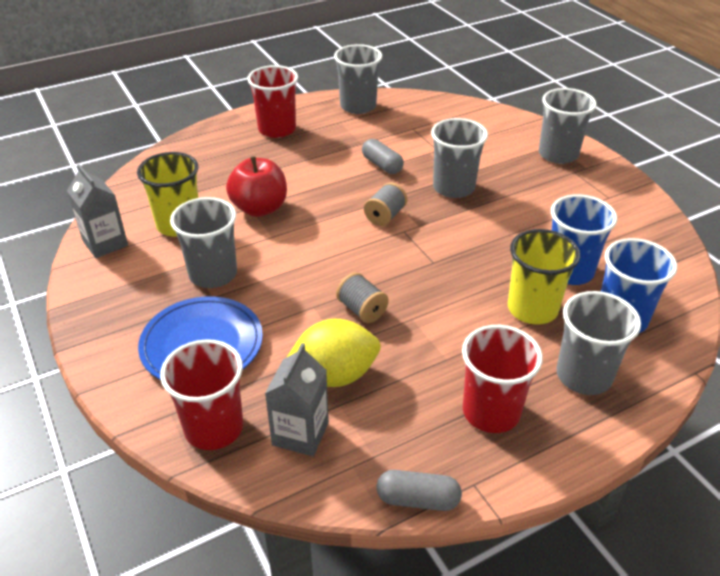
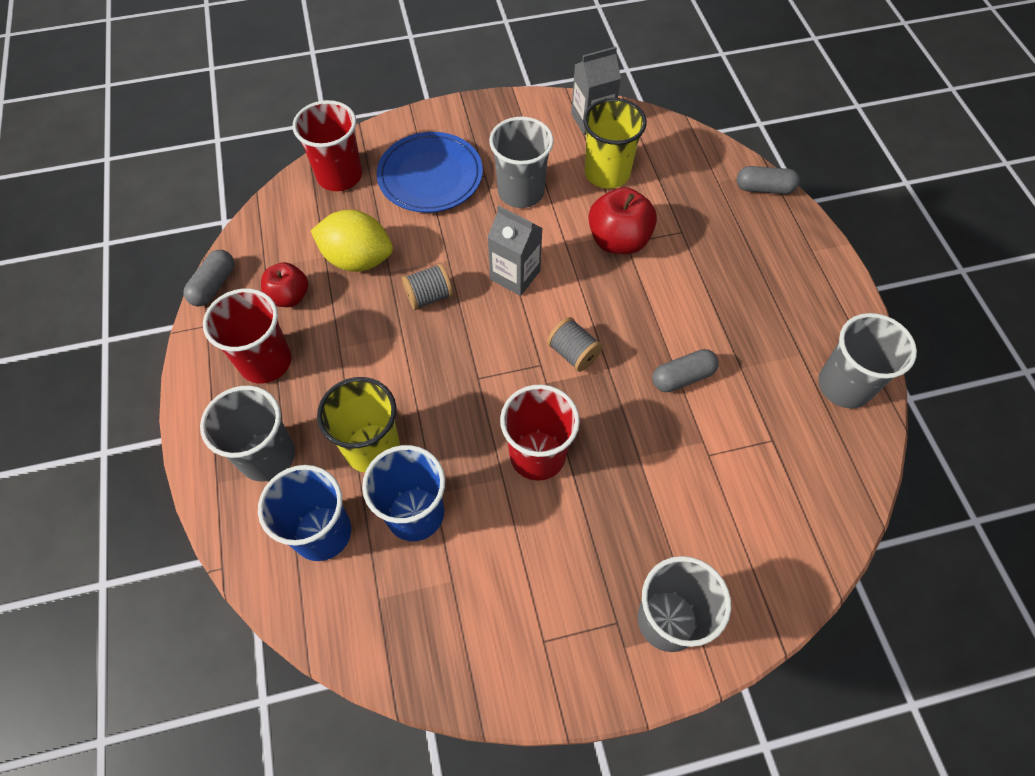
camera: 105 degrees right, 20 degrees up
(184, 144) = (764, 188): none -> grey capsule
(277, 129) = (789, 281): red cup -> red cup (537, 455)
(300, 433) = (308, 226): grey carton -> grey carton (515, 275)
(334, 375) = (358, 259): yellow lemon -> yellow lemon turned 75 degrees counterclockwise
(404, 418) = (289, 296): none -> red apple
(453, 187) = (614, 445): grey cup -> none

